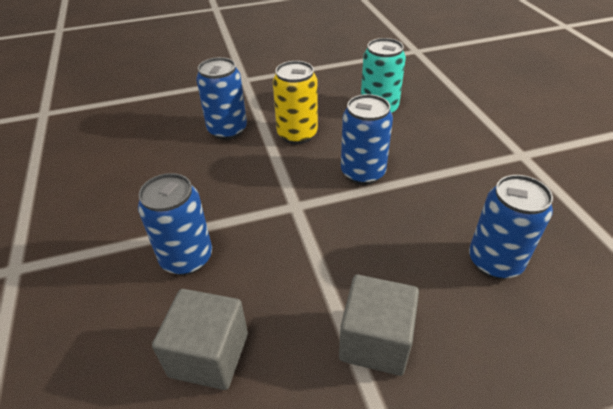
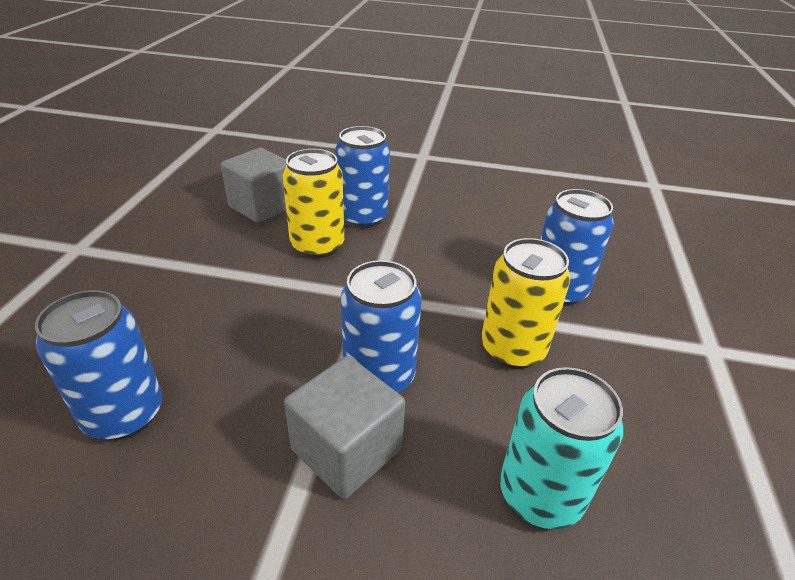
camera: 115 degrees right, 5 degrees down
(254, 266) = (317, 246): none -> yellow can
(375, 341) = (172, 278): grey cube -> grey cube (346, 449)

